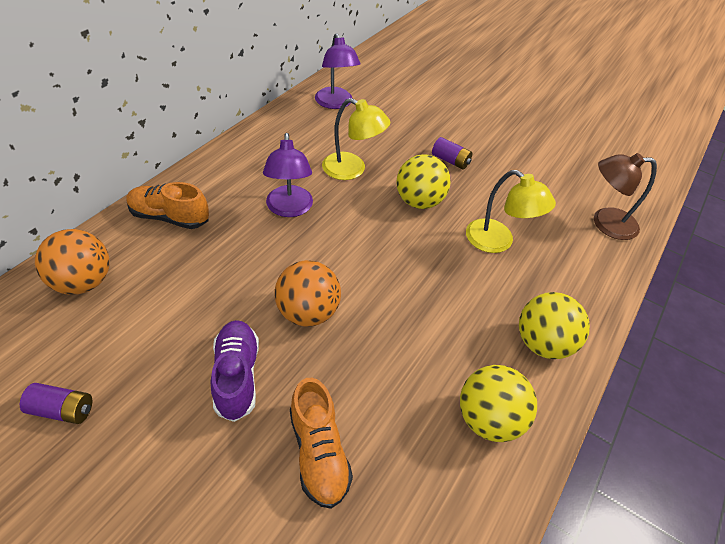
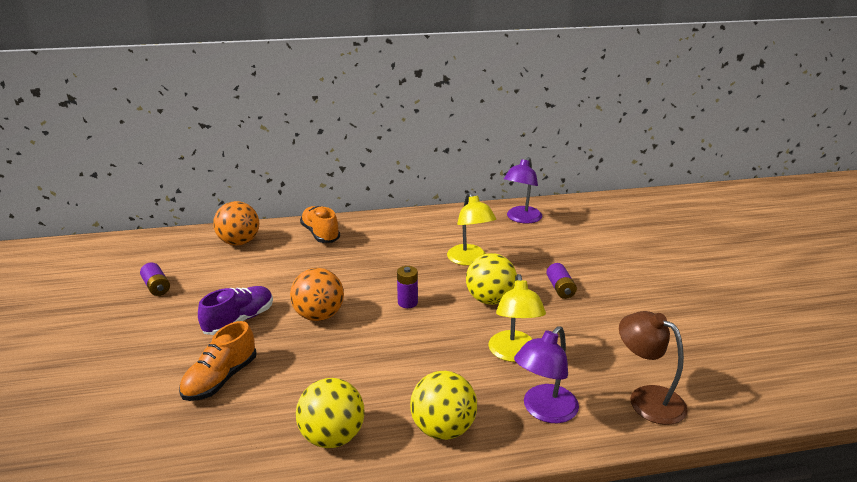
camera: 50 degrees right, 20 degrees down
(289, 209) = (392, 261): purple lamp -> purple lamp (544, 411)
(363, 245) = (407, 302): none -> purple battery

